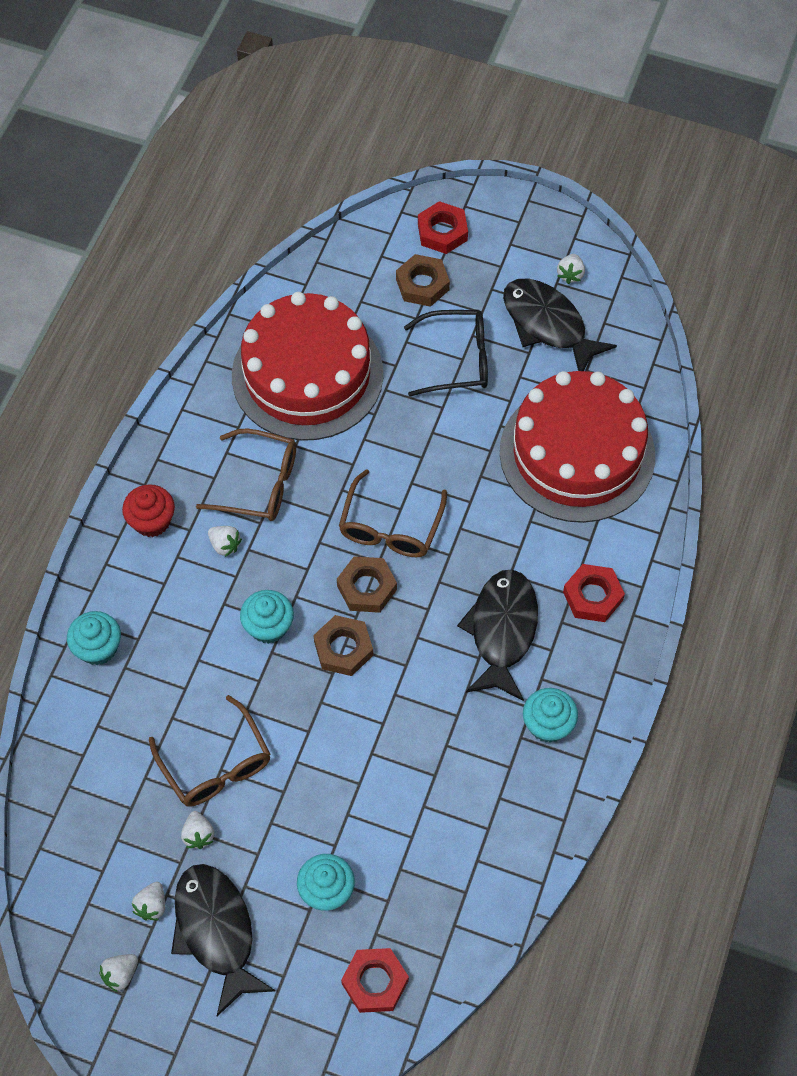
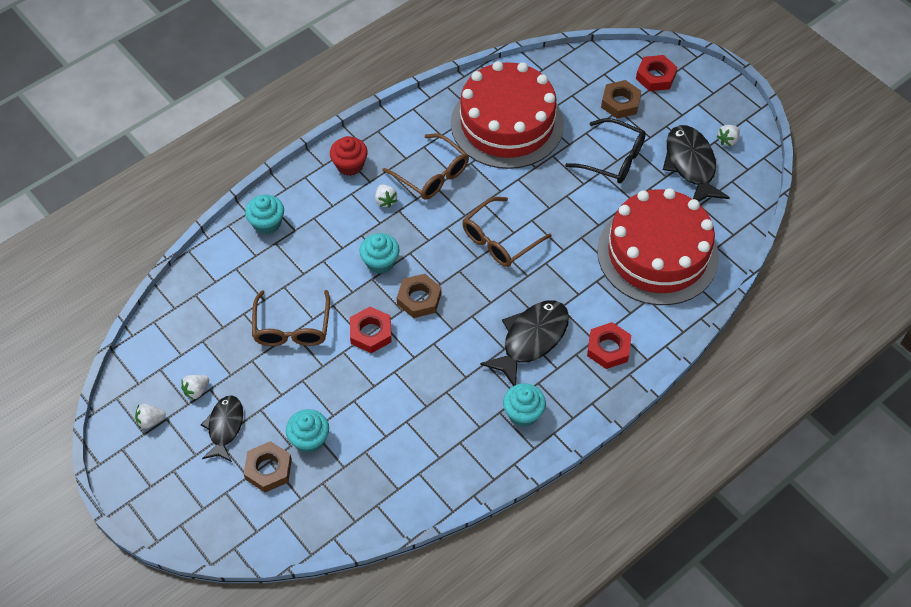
camera: 30 degrees right, 5 degrees down
(198, 835) = (253, 364): white strawberry -> none
(216, 931) = (225, 427): black fish -> black fish, size x0.65
(367, 588) = (459, 269): brown nut -> brown nut (268, 469)
(375, 982) = (302, 512): red nut -> red nut (371, 333)

